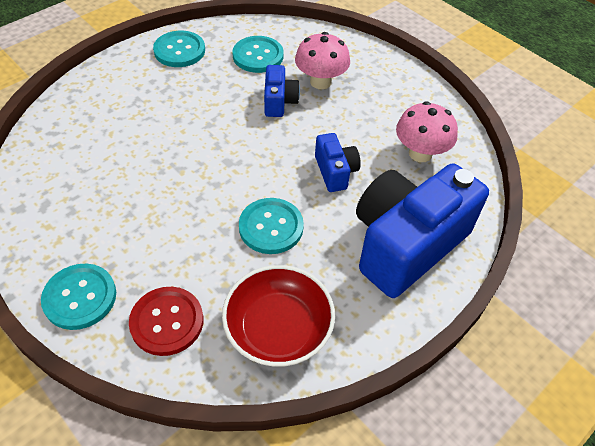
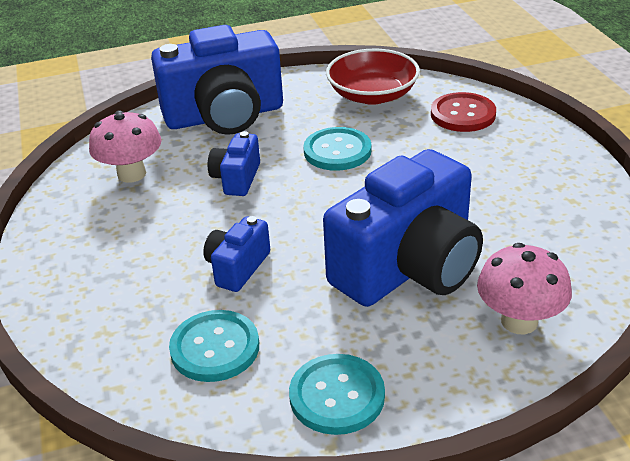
camera: 150 degrees left, 15 degrees down
(80, 297) = (538, 142): turquoise button -> none
(166, 130) = (409, 267): none -> blue camera
(320, 82) = (160, 280): pink mushroom -> pink mushroom (519, 321)

